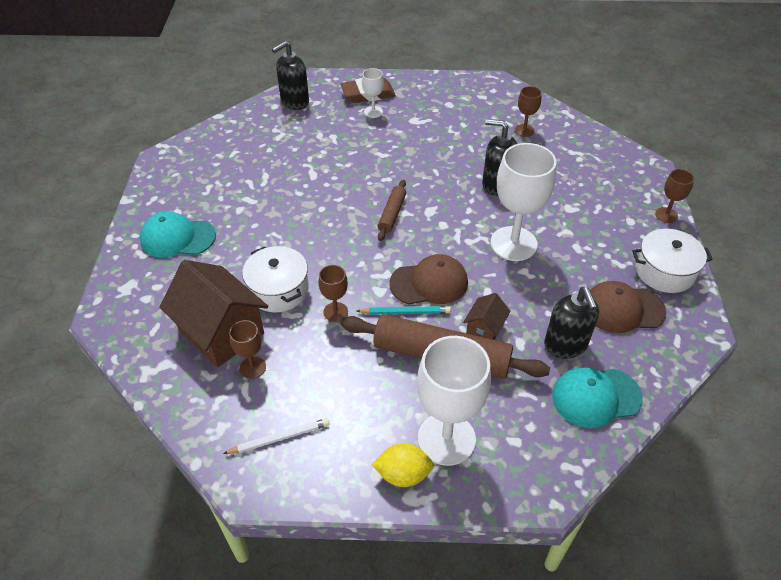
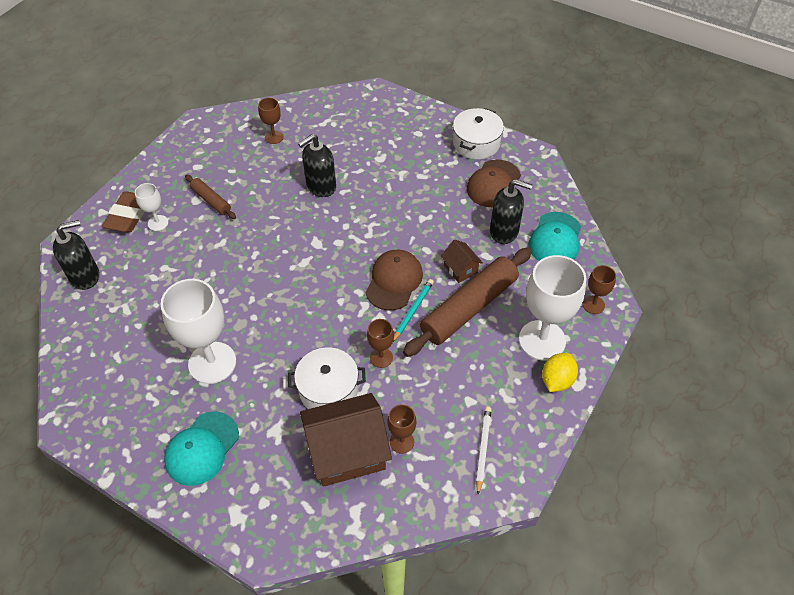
camera: 60 degrees left, 5 degrees up
(294, 102) = (85, 276): black soap dispenser -> black soap dispenser turned 105 degrees counterclockwise
(392, 214) = (300, 270): brown rolling pin -> brown rolling pin (211, 201)
(513, 243) = (391, 209): white goblet -> white goblet (212, 363)
(666, 215) = (427, 112): brown goblet -> brown goblet (593, 305)

